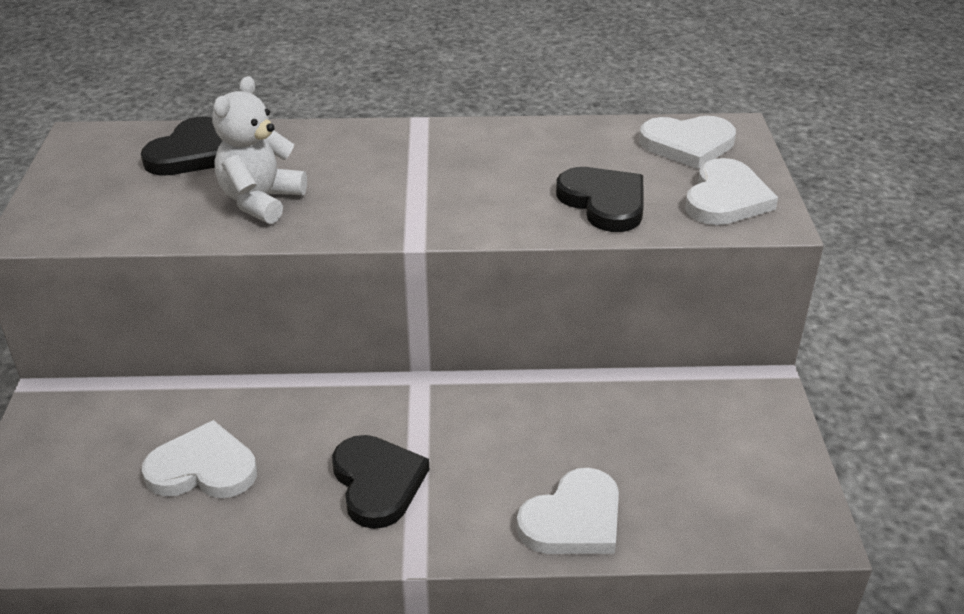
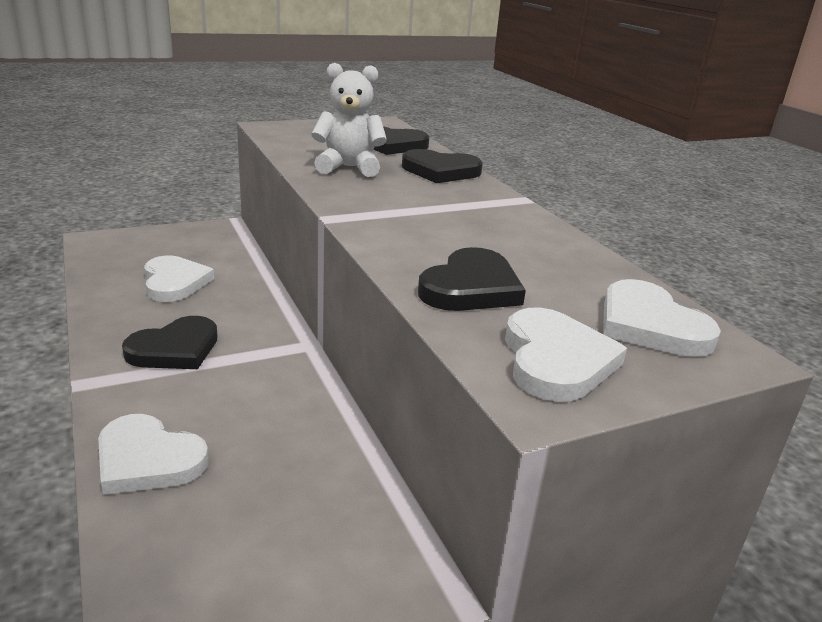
camera: 65 degrees right, 10 degrees down
(309, 144) = (440, 171): none -> black heart
(726, 198) = (556, 360): white heart -> white heart turned 90 degrees counterclockwise

